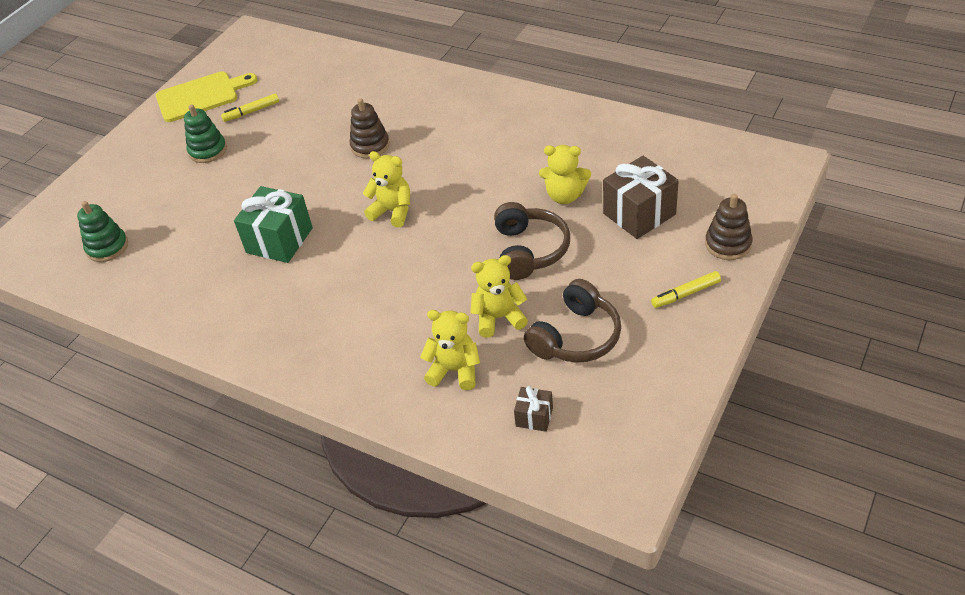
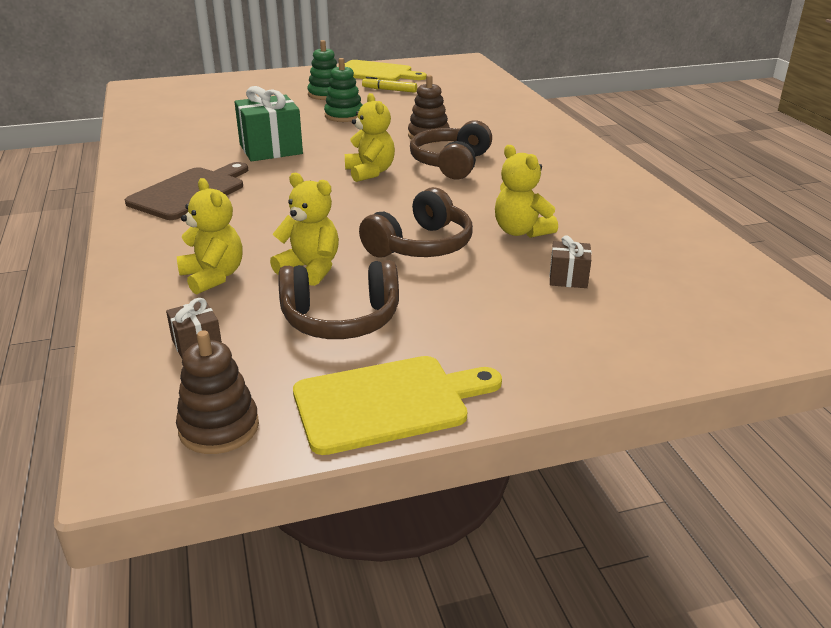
camera: 40 degrees right, 15 degrees down
(107, 247) = (183, 106): green stacking toy -> green stacking toy (344, 116)
(302, 322) = (190, 192): none -> brown cutting board
(432, 164) = (451, 163): none -> brown headphones
(639, 214) = (568, 278): brown gift -> brown gift, size x0.51
(679, 363) = (388, 402): none -> yellow cutting board
(685, 294) = (501, 358): yellow marker -> none
(728, 244) = (622, 351): brown stacking toy -> brown stacking toy (219, 428)

